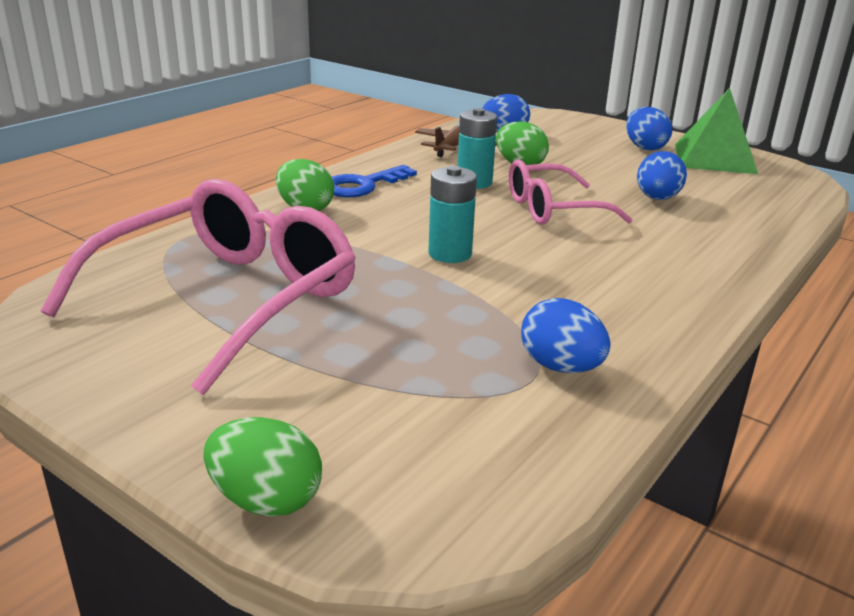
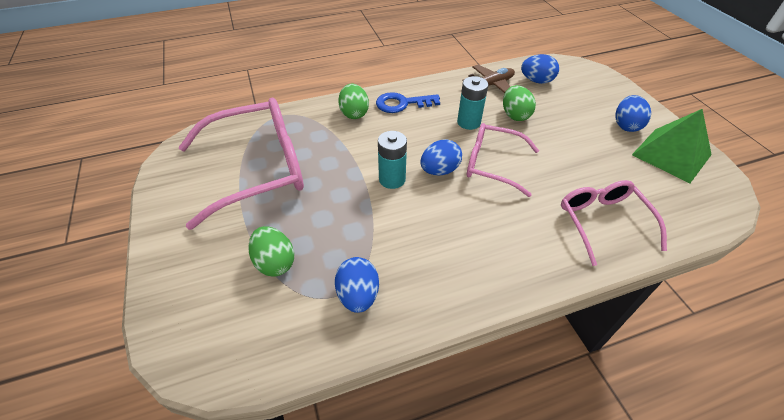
camera: 35 degrees right, 20 degrees up
(266, 500) = (157, 306): green egg -> green egg (275, 262)
(657, 199) = (576, 180): blue egg -> blue egg (439, 170)
(726, 221) = (602, 222): none -> pink glasses

